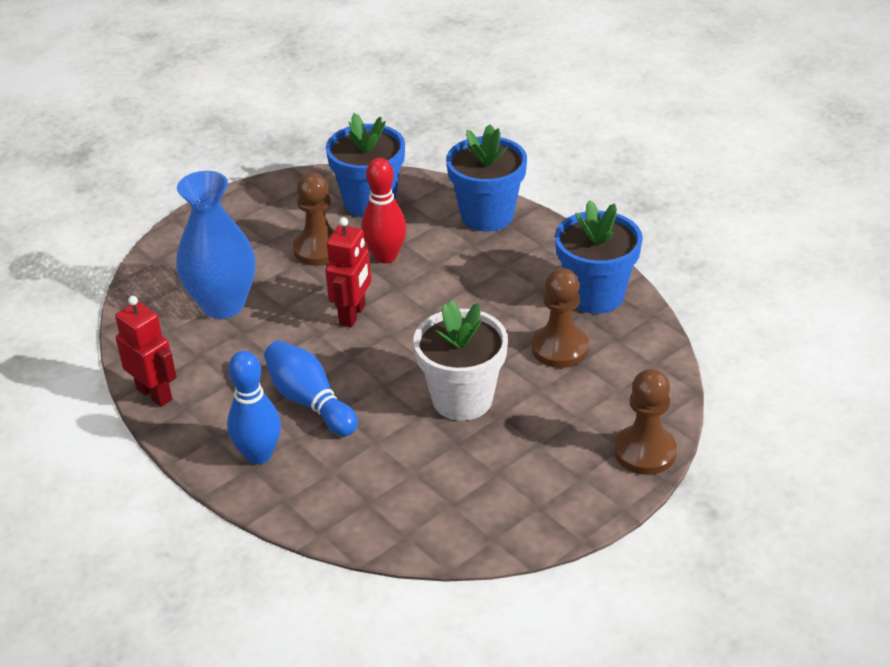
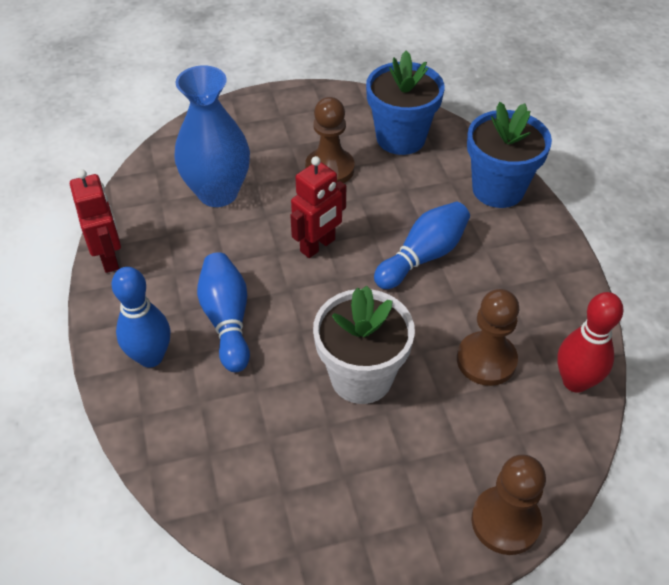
camera: 25 degrees right, 10 degrees up
(385, 256) = (382, 197): red bowling pin -> red bowling pin (575, 381)
(455, 290) = (423, 256): none -> blue bowling pin
(595, 295) = (554, 315): blue flower pot -> none

